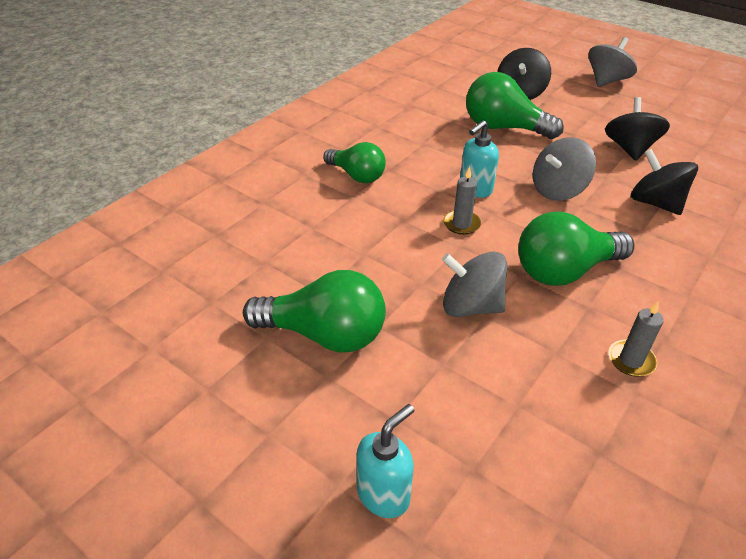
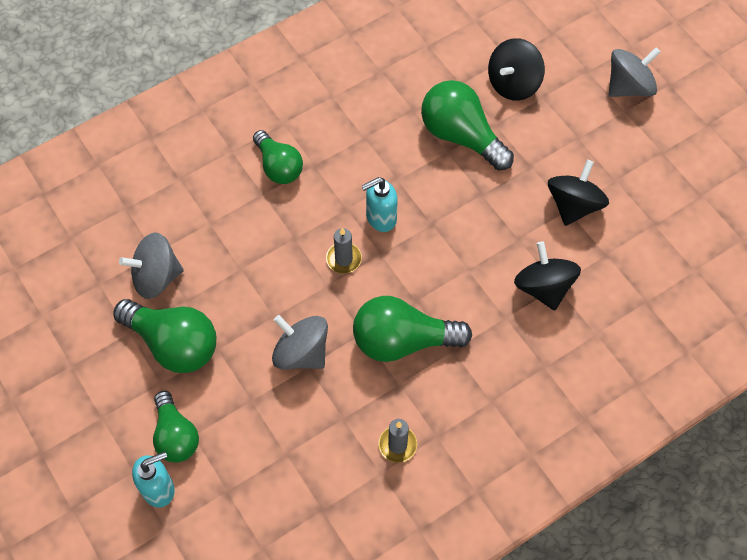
camera: 20 degrees right, 20 degrees up
(374, 425) = (175, 436): none -> green light bulb
(558, 190) = (460, 242): grey spinning top -> grey spinning top (156, 277)

